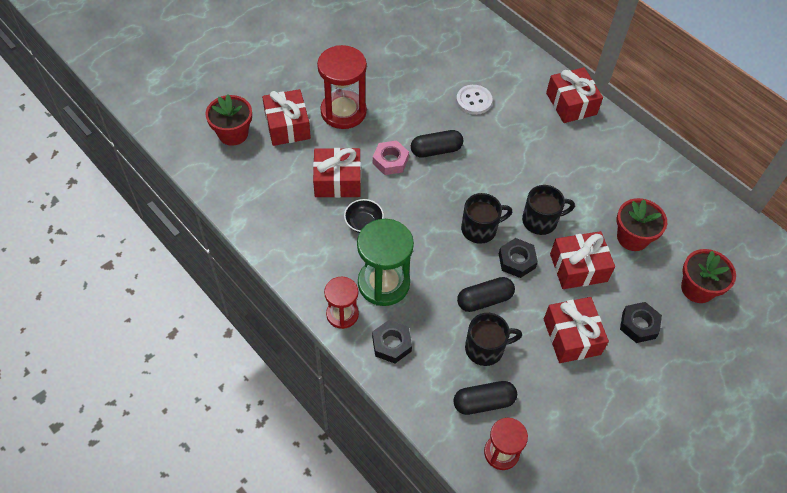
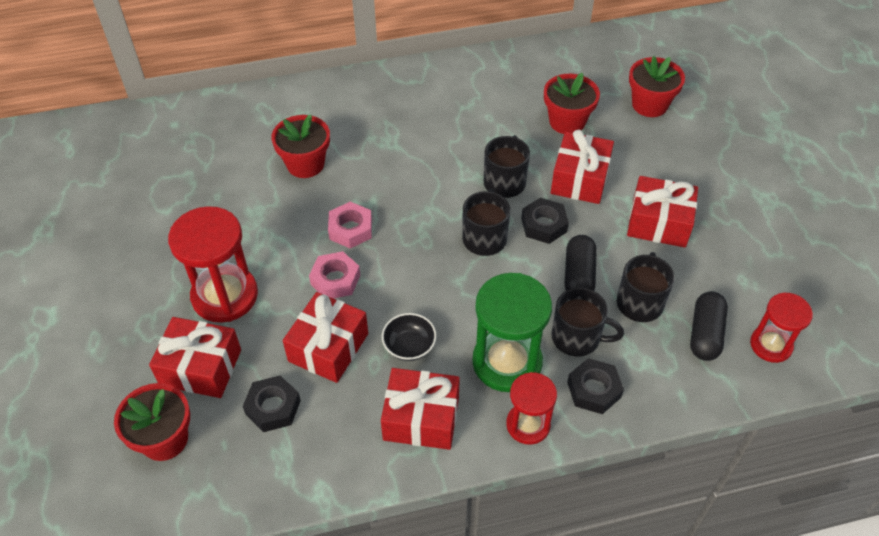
camera: 60 degrees left, 5 degrees down
(429, 318) = (577, 337): none -> black mug
(436, 150) = (350, 229): black capsule -> pink nut
(474, 101) = (305, 164): white button -> red flower pot
(571, 104) = (371, 88): red gift -> red gift (421, 418)
(639, 325) = (669, 165): black nut -> black nut (273, 407)

